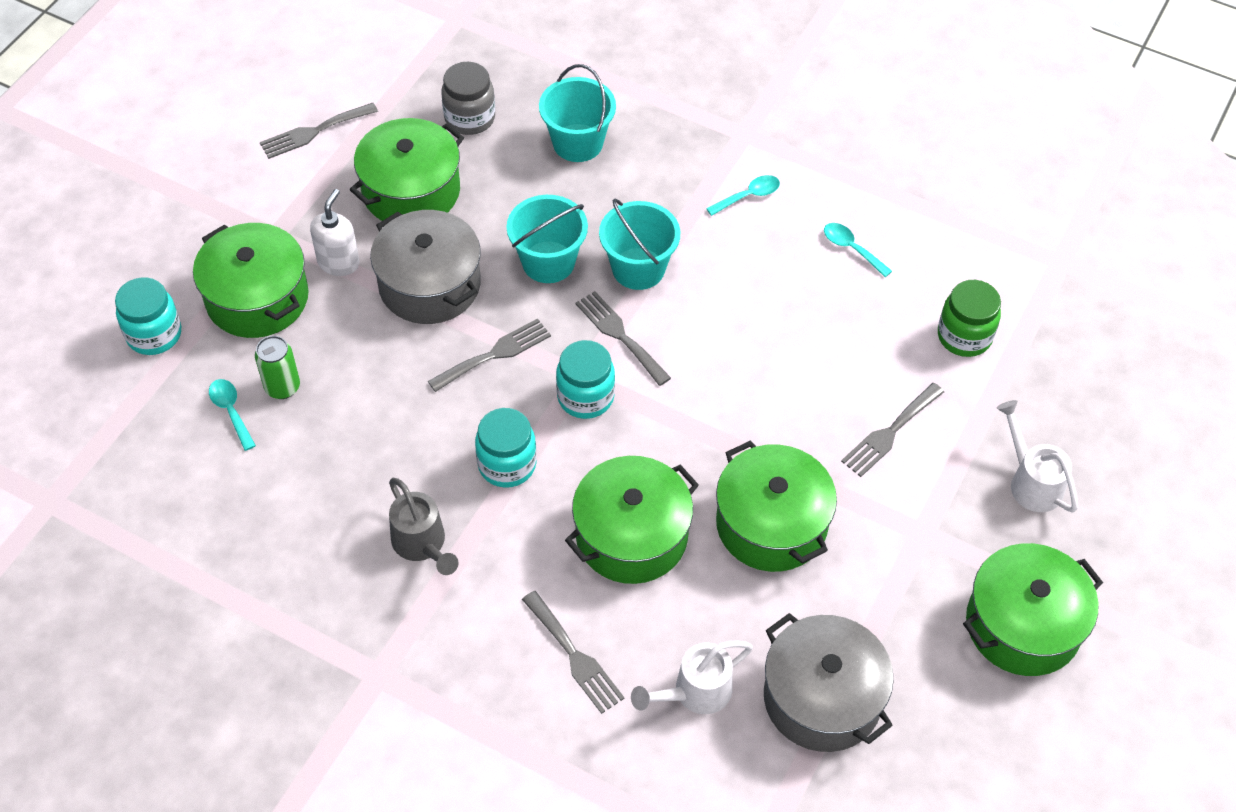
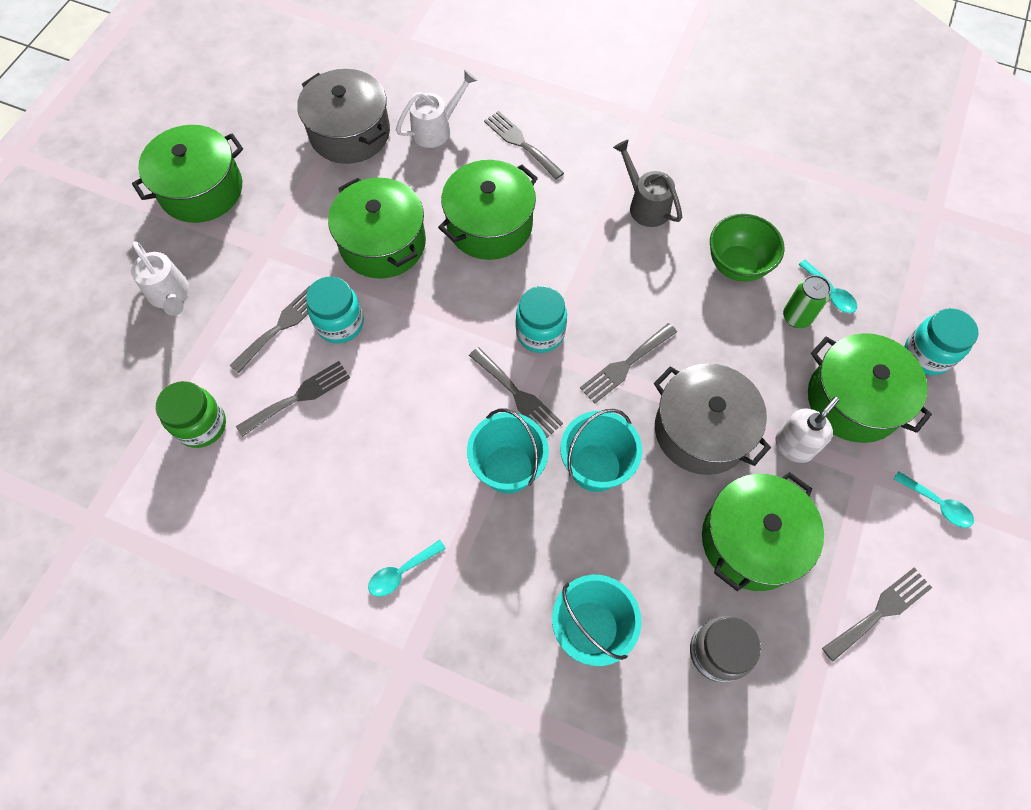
camera: 175 degrees right, 10 degrees up
(330, 454) = (737, 265): none -> green bowl
(339, 262) = (794, 446): white soap dispenser -> white soap dispenser turned 150 degrees counterclockwise
(507, 464) = (594, 270): turquoise jar -> turquoise jar (340, 323)
(851, 248) = (298, 515): turquoise spoon -> turquoise spoon (937, 504)
(861, 355) = (299, 397): none -> grey fork

